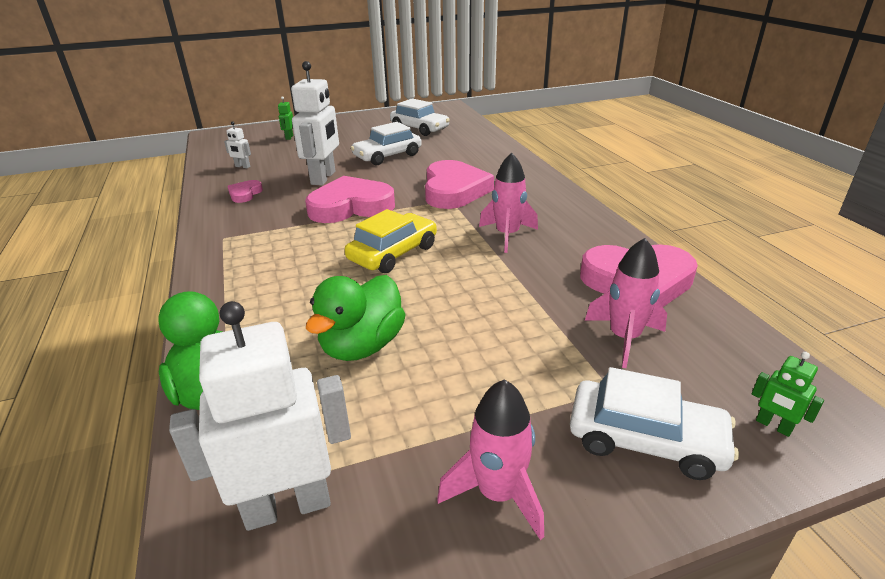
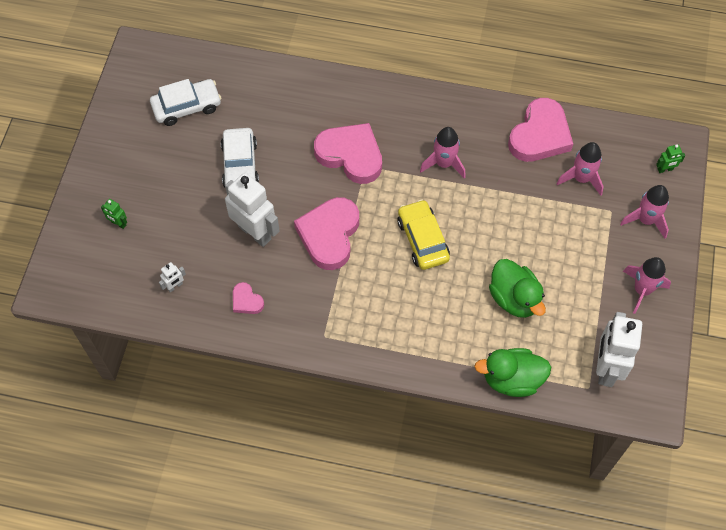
camera: 60 degrees left, 30 degrees up
(645, 439) = (645, 220): white car -> pink rocket

